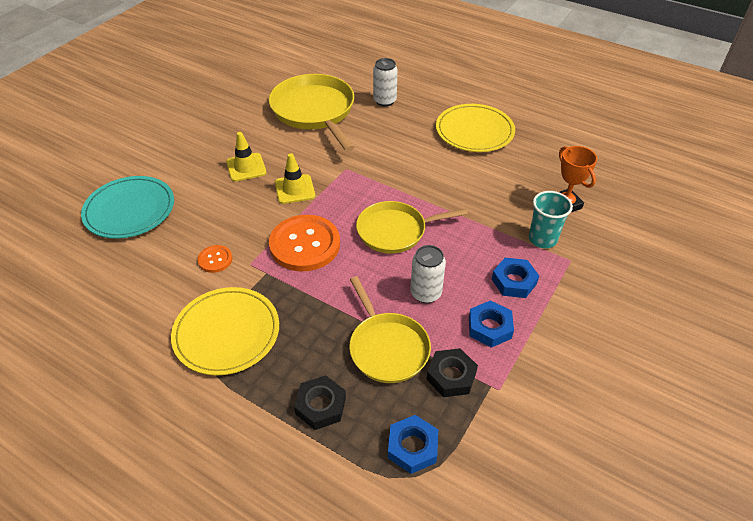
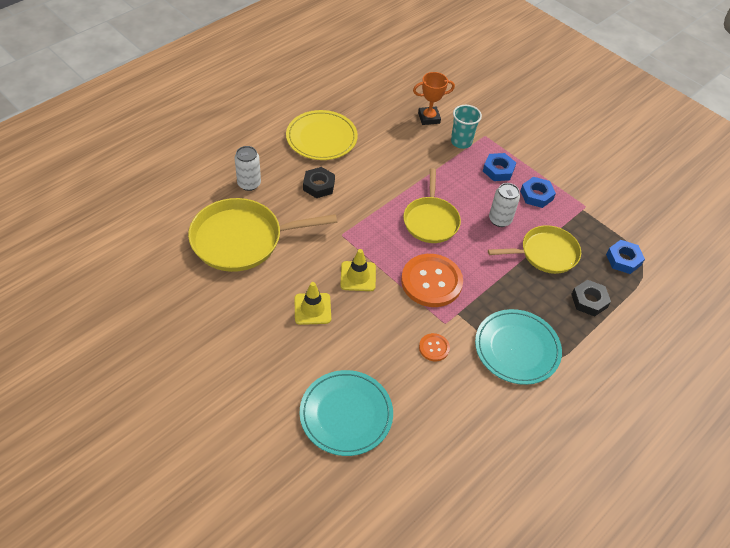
camera: 80 degrees left, 5 degrees up
(226, 333) = (517, 348): yellow plate -> turquoise plate
(451, 376) = (573, 226): black nut -> black nut (318, 185)

